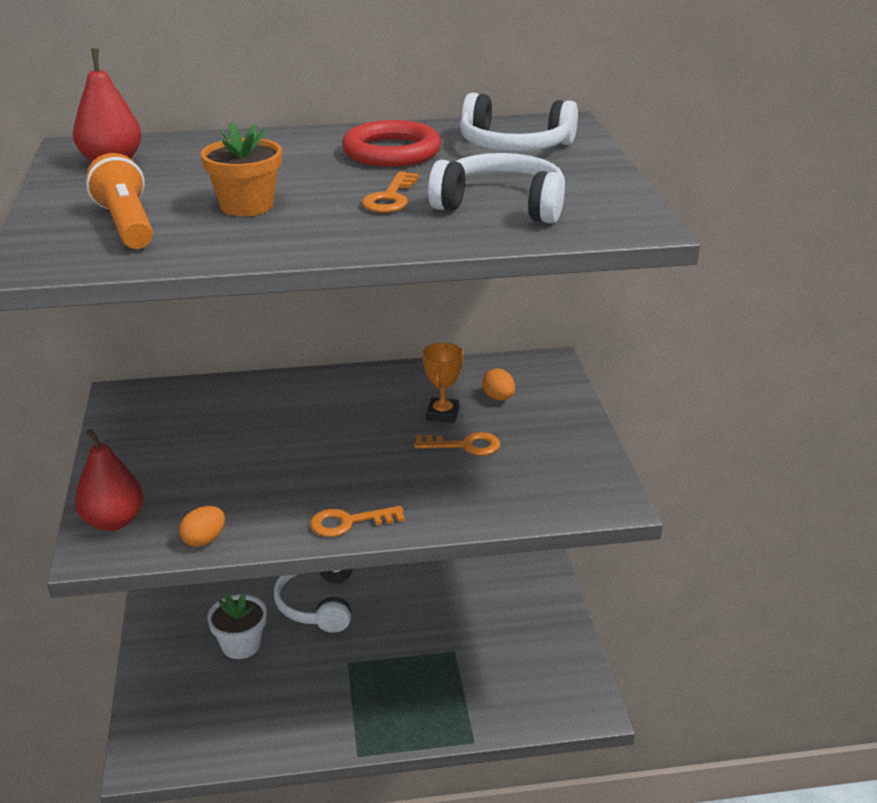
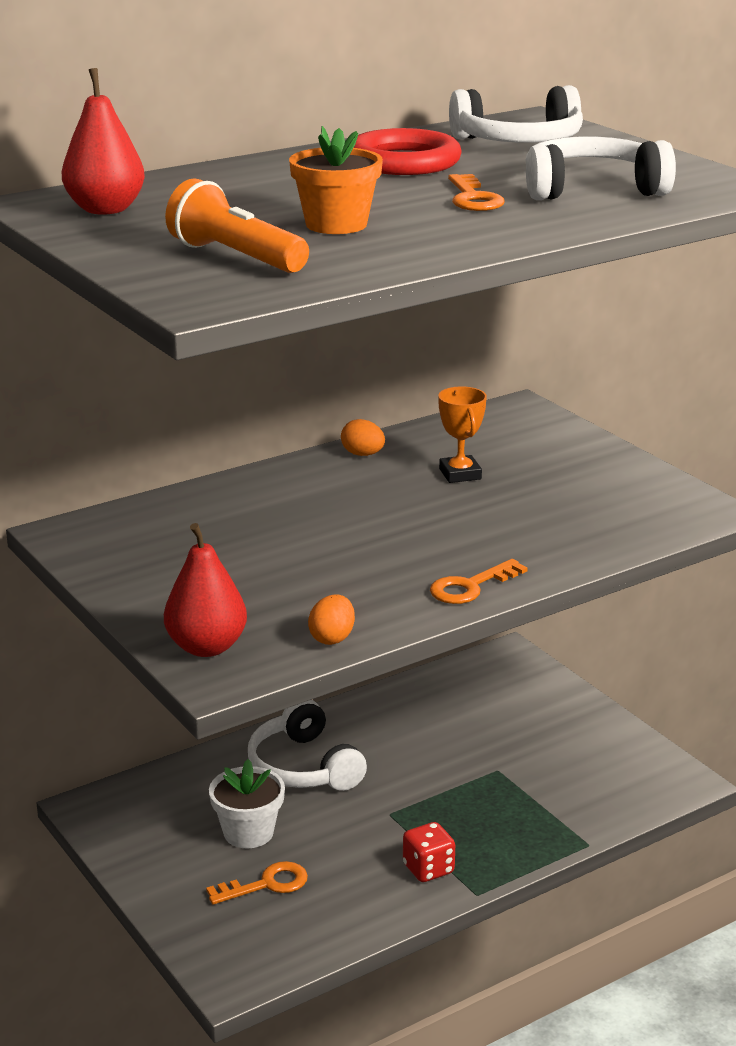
camera: 25 degrees left, 5 degrees down
(339, 720) = (428, 869): none -> red dice
(464, 446) = (514, 496): orange key -> orange key (266, 884)
(498, 398) = (502, 448): orange egg -> orange egg (363, 454)

